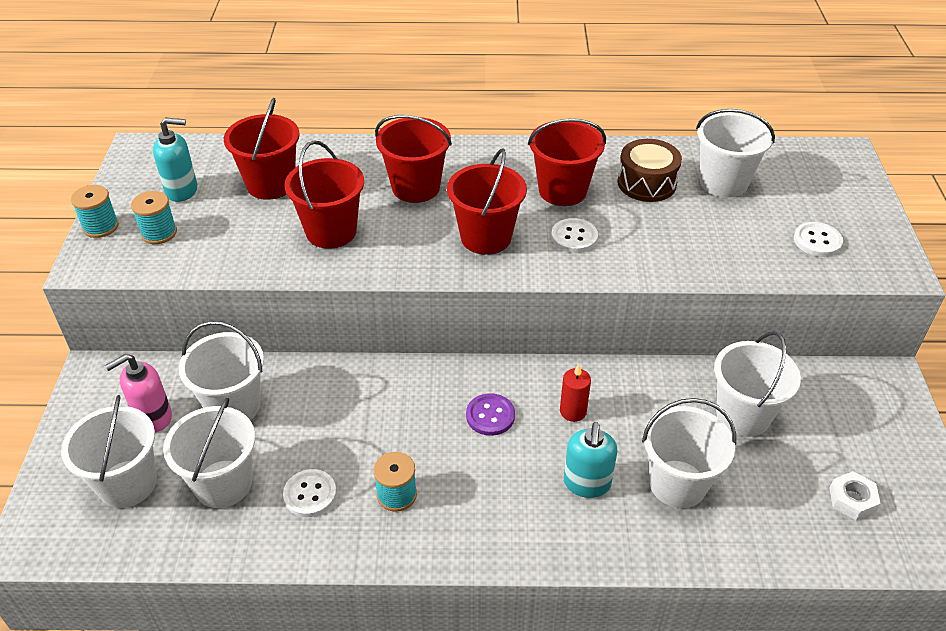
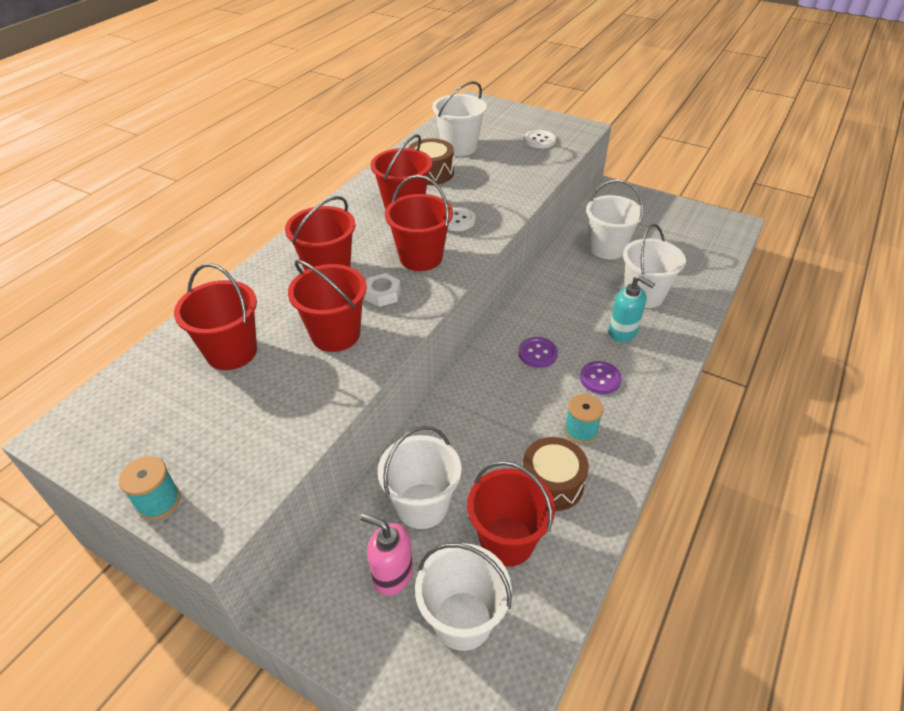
camera: 60 degrees left, 0 degrees up
(153, 417) = (392, 575): pink soap dispenser -> pink soap dispenser turned 120 degrees clockwise
(159, 233) = (219, 453): turquoise spool -> none
(182, 190) = (170, 417): turquoise soap dispenser -> none
(223, 483) = (507, 541): white bucket -> red bucket
(310, 494) = (552, 483): white button -> brown drum
(488, 486) = (600, 379): none -> purple button
(573, 411) = (559, 313): red candle -> none
(852, 500) = (688, 239): white nut -> white nut (382, 294)

